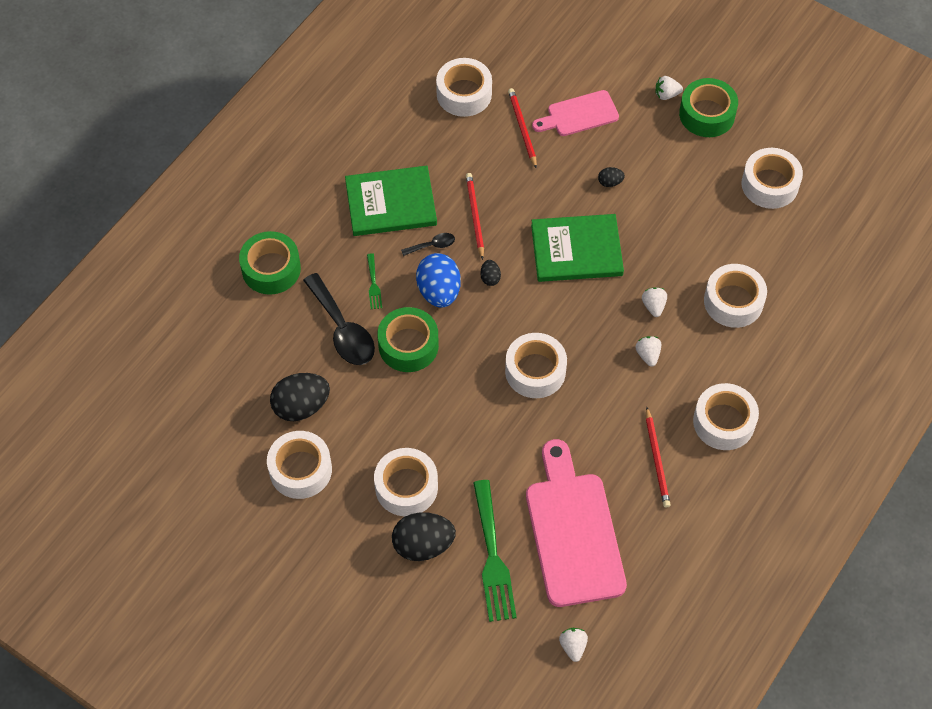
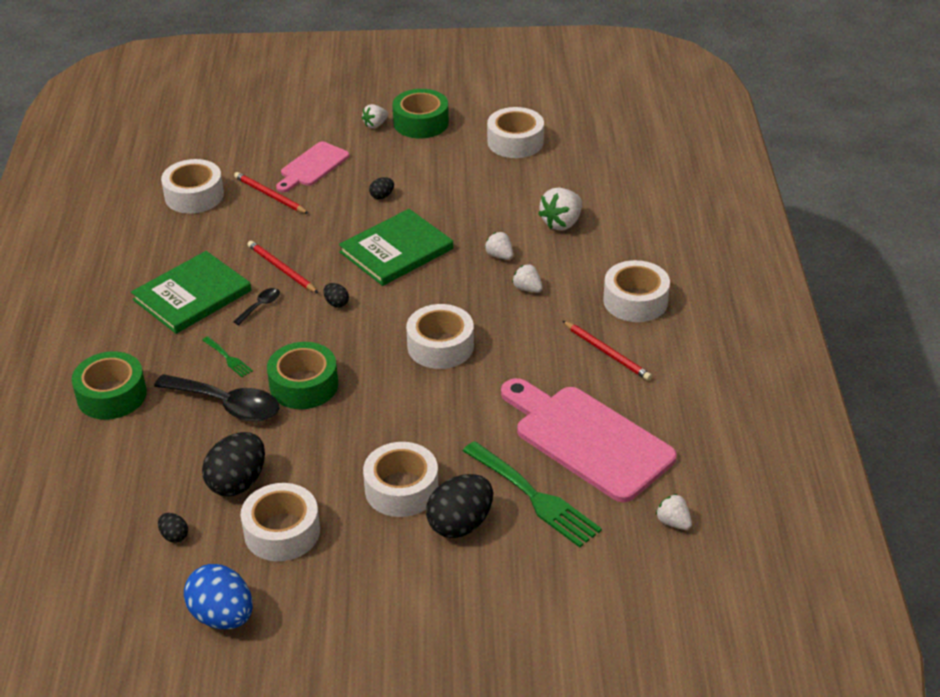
camera: 35 degrees left, 20 degrees down
(230, 426) = (174, 536): none -> black egg
(439, 291) = (297, 334): blue egg -> blue egg (222, 616)
(733, 301) = (561, 223): white tape -> white strawberry

